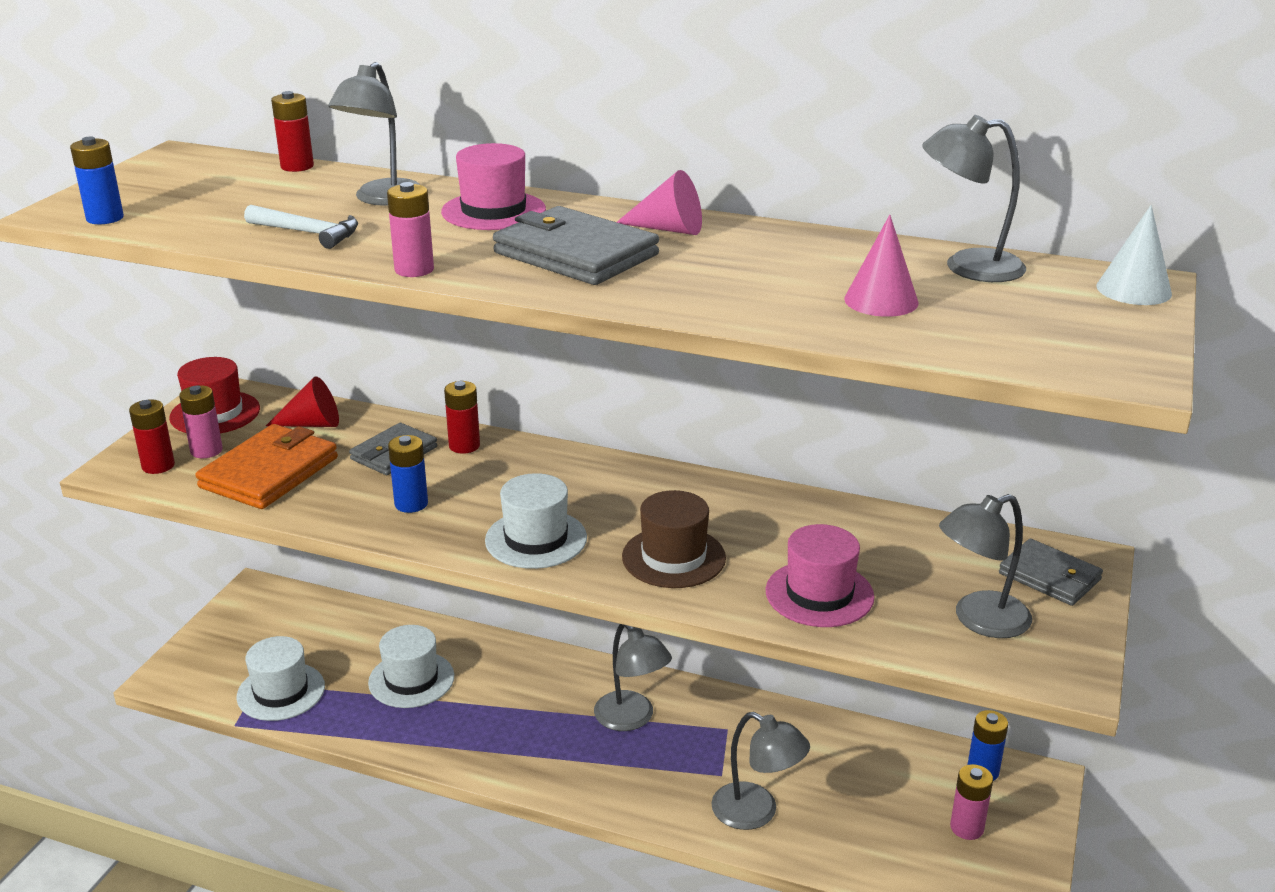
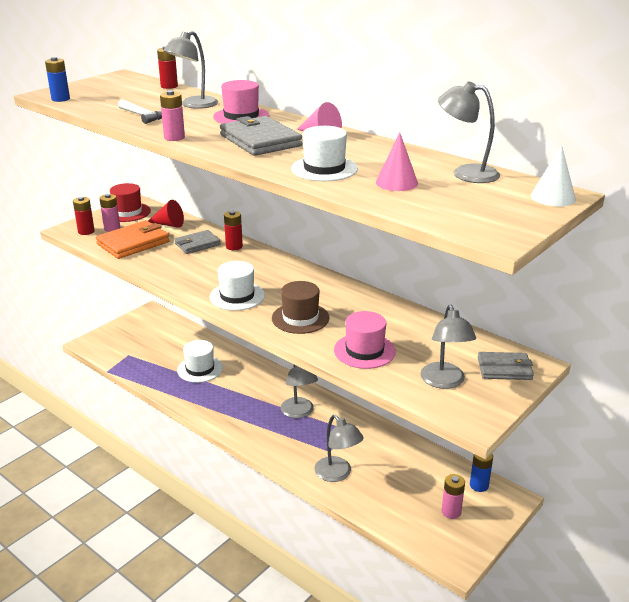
camera: 20 degrees right, 0 degrees up
(281, 691) = (136, 361): white hat -> white hat (324, 169)
(411, 504) = (188, 269): blue battery -> none
(979, 620) = (444, 382): grey lamp -> grey lamp turned 90 degrees counterclockwise
(1050, 576) = (504, 369): grey wallet -> grey wallet turned 60 degrees counterclockwise

